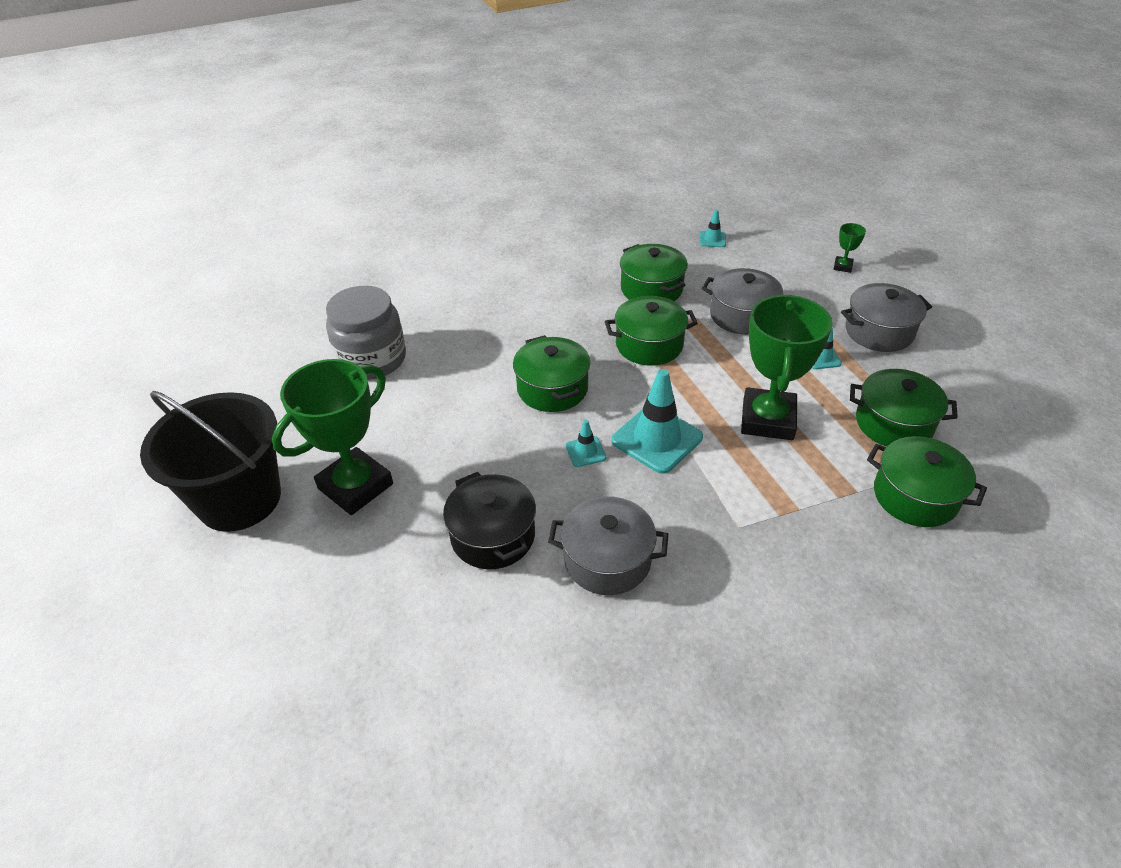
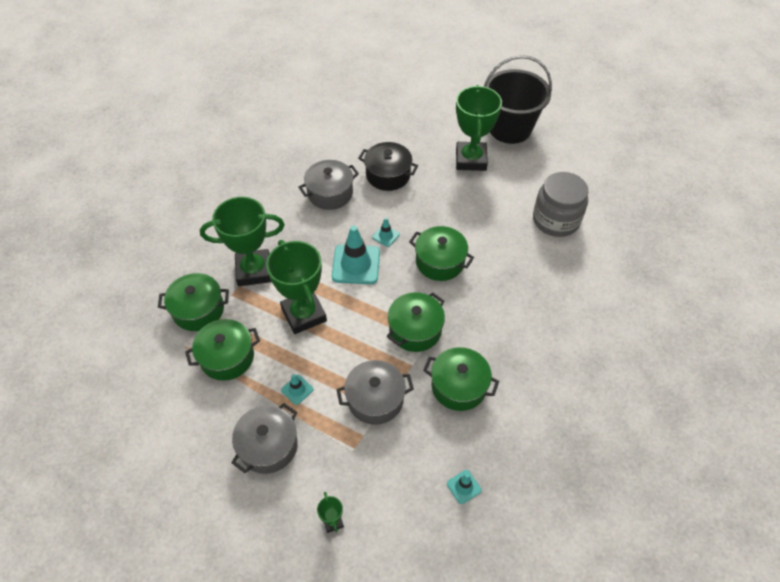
camera: 140 degrees right, 10 degrees up
(806, 506) = (254, 271): none -> green trophy

